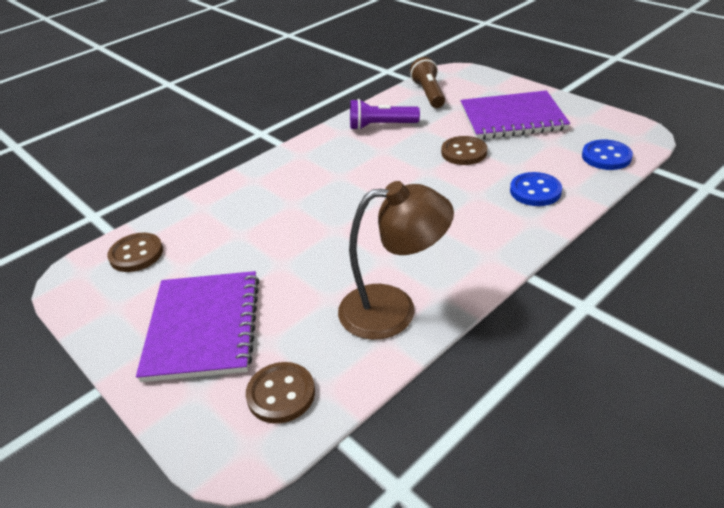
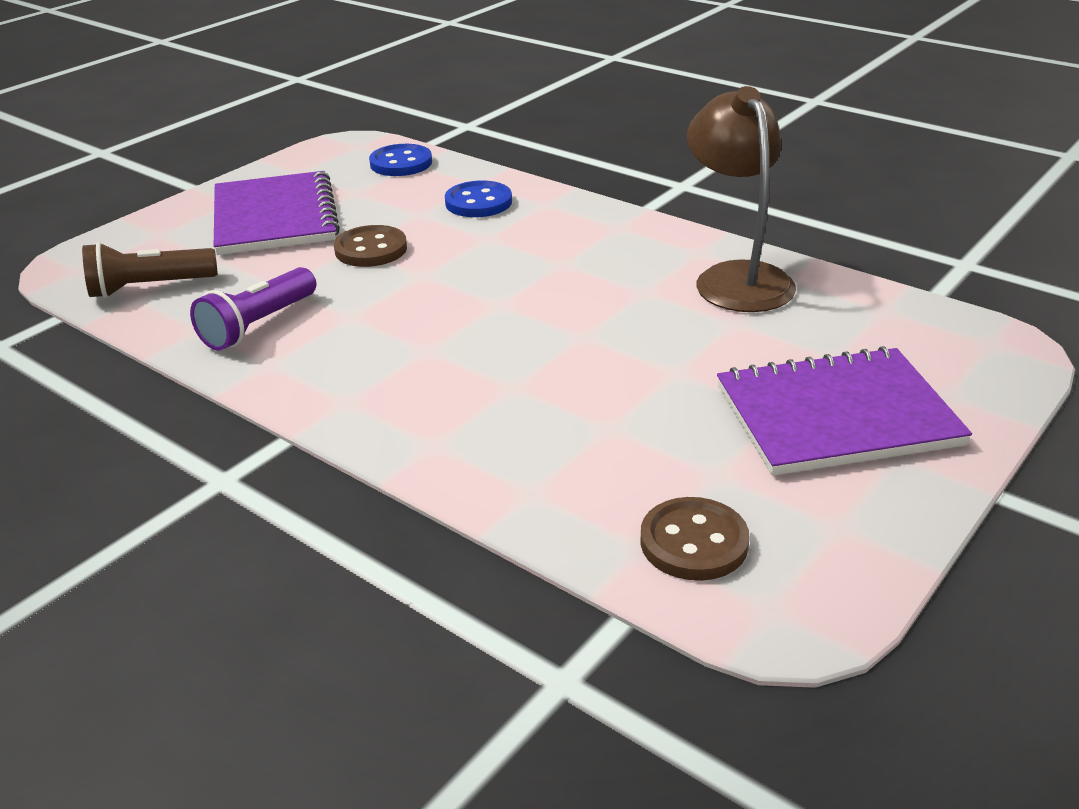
camera: 100 degrees left, 5 degrees down
(281, 394) = (909, 334): brown button -> none
(381, 126) = (258, 325): purple flashlight -> purple flashlight turned 45 degrees clockwise

